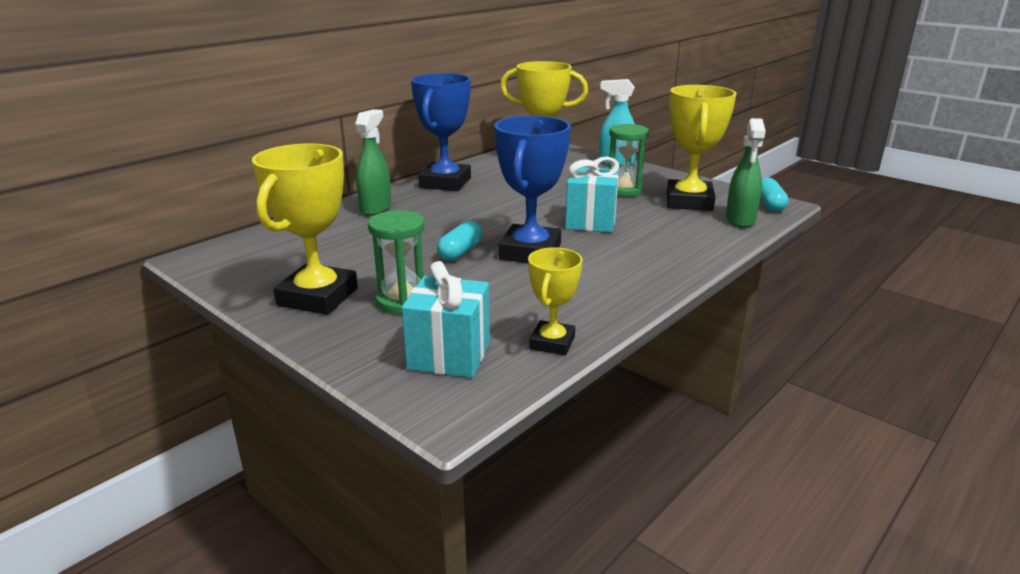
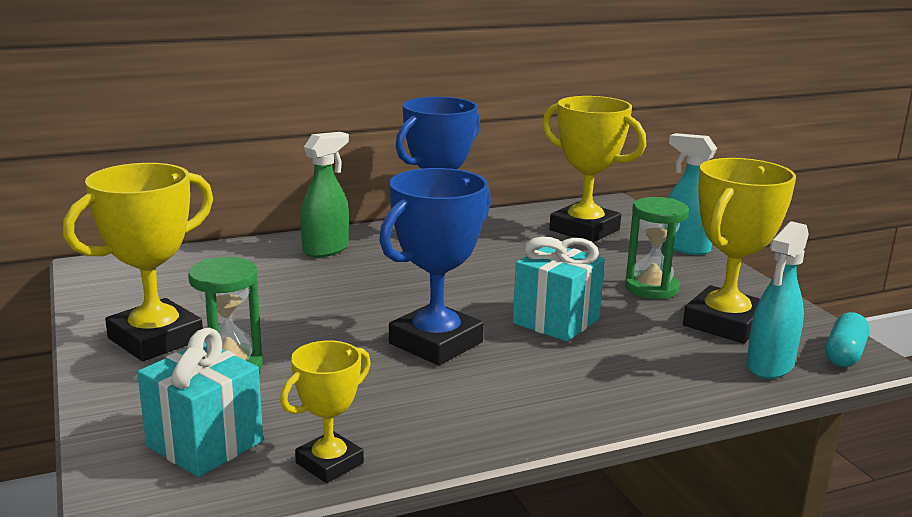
camera: 25 degrees right, 5 degrees down
(460, 252) = (357, 323): turquoise capsule -> none
(740, 220) = (769, 366): green spray bottle -> turquoise spray bottle

